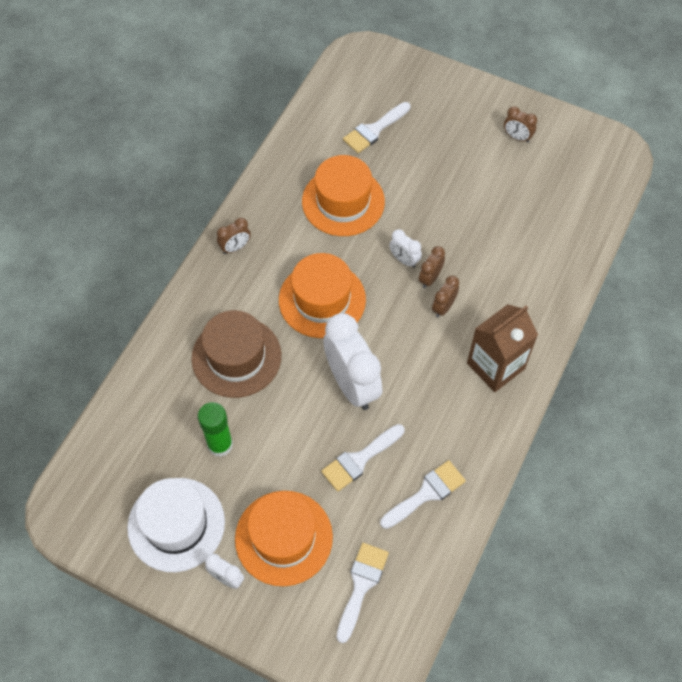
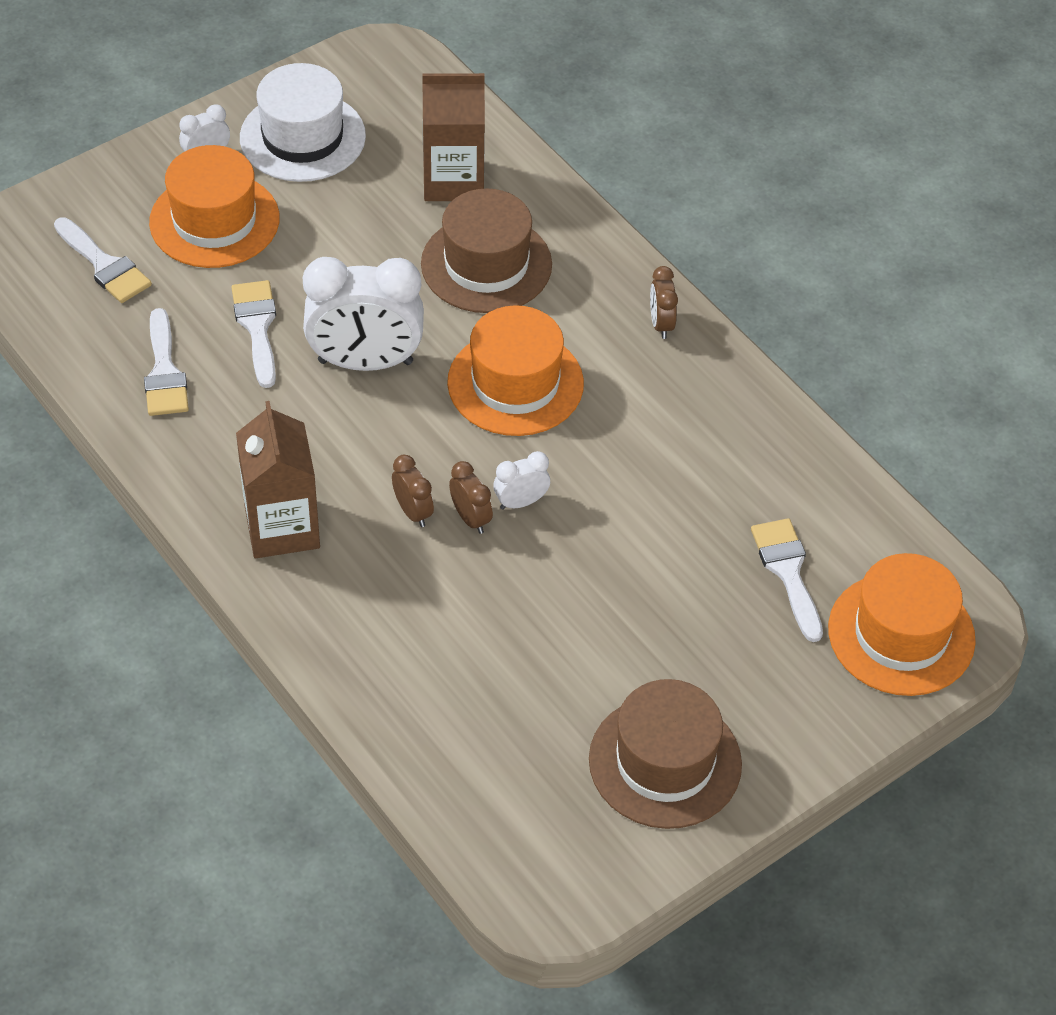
camera: 115 degrees right, 10 degrees down
(172, 410) = (453, 180): none -> brown carton
(220, 445) = (374, 207): green glue stick -> none
(343, 201) = (669, 474): orange hat -> orange hat (901, 634)
(517, 137) = (665, 762): brown clock -> brown hat

